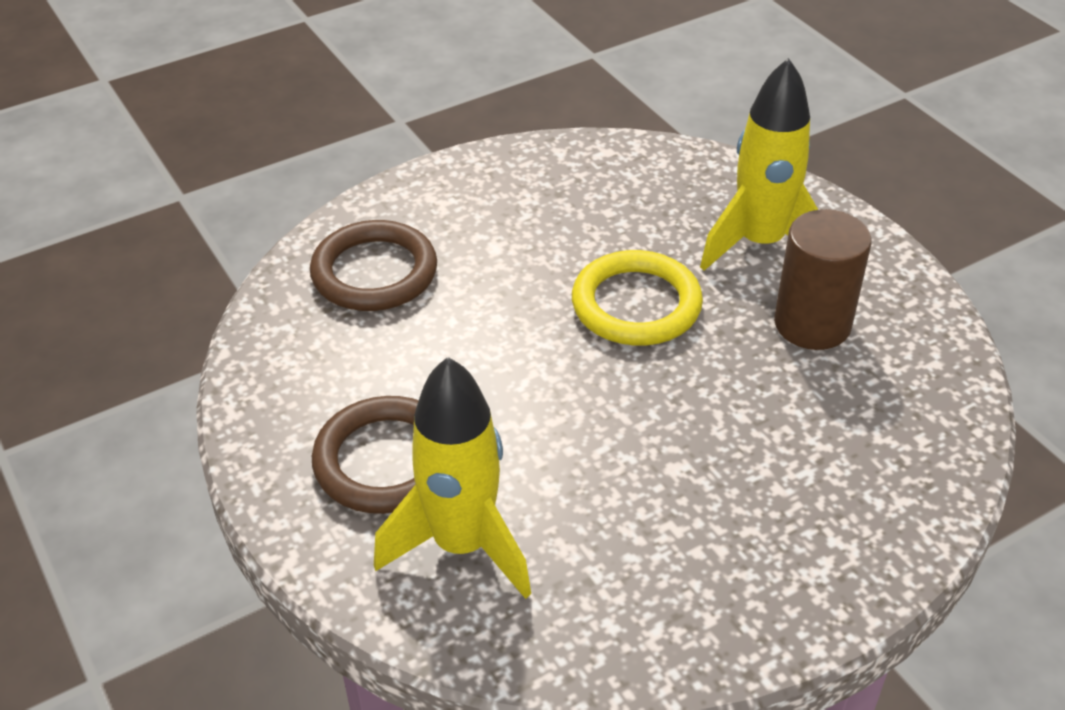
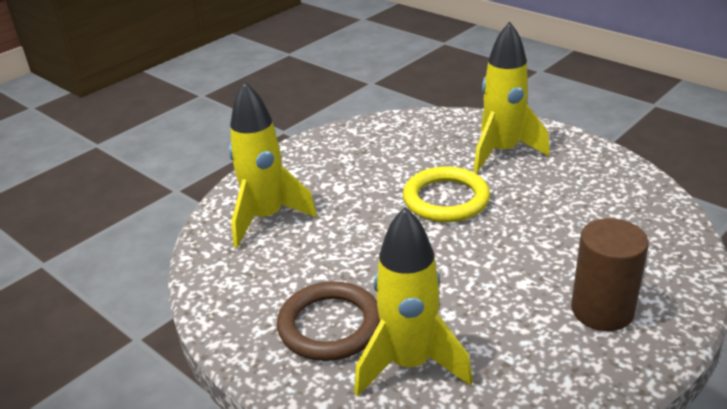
camera: 15 degrees left, 10 degrees down
(374, 272) = (266, 218): brown ring -> yellow rocket
(812, 324) = (558, 186): brown cylinder -> brown cylinder (602, 310)

